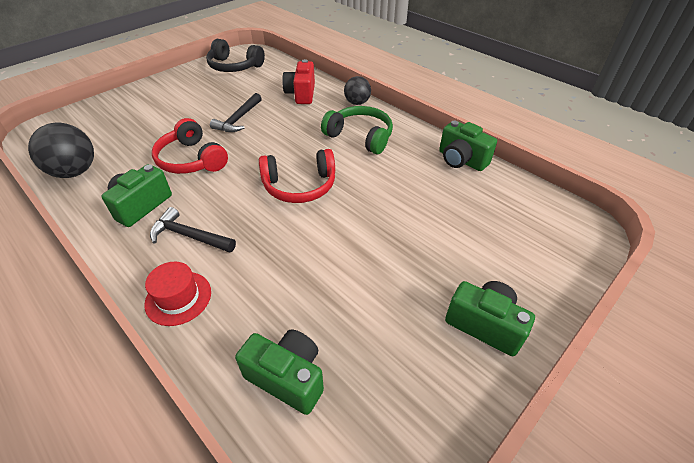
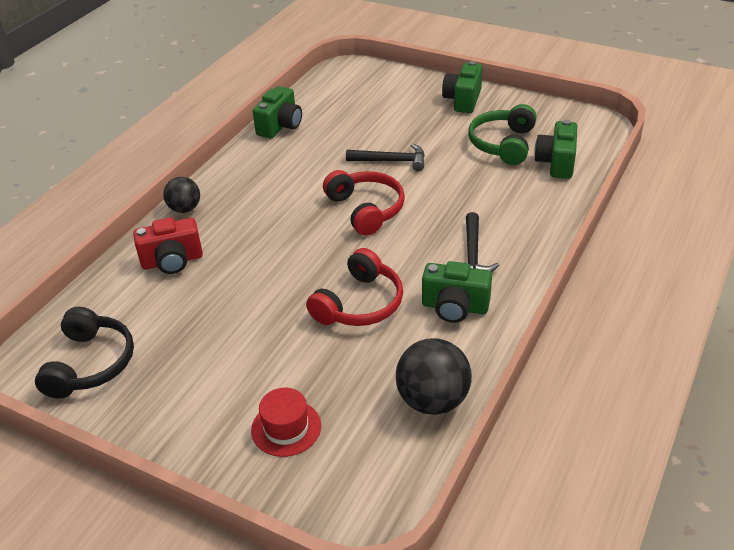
camera: 105 degrees left, 5 degrees down
(178, 298) = (537, 232): red hat -> red hat (286, 428)
(238, 119) = (255, 297): black hammer -> black hammer (391, 161)
(360, 137) = (262, 191): green headphones -> green headphones (503, 144)

